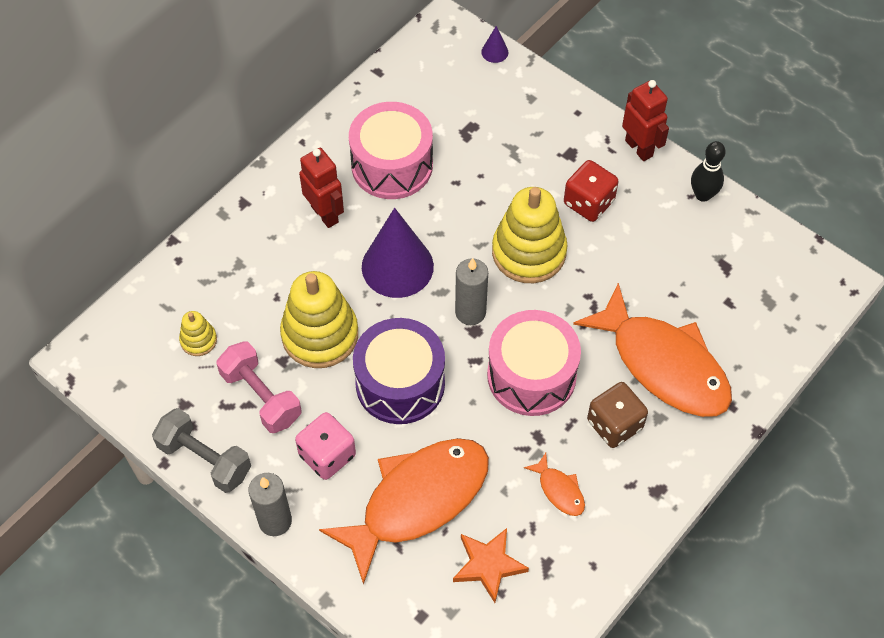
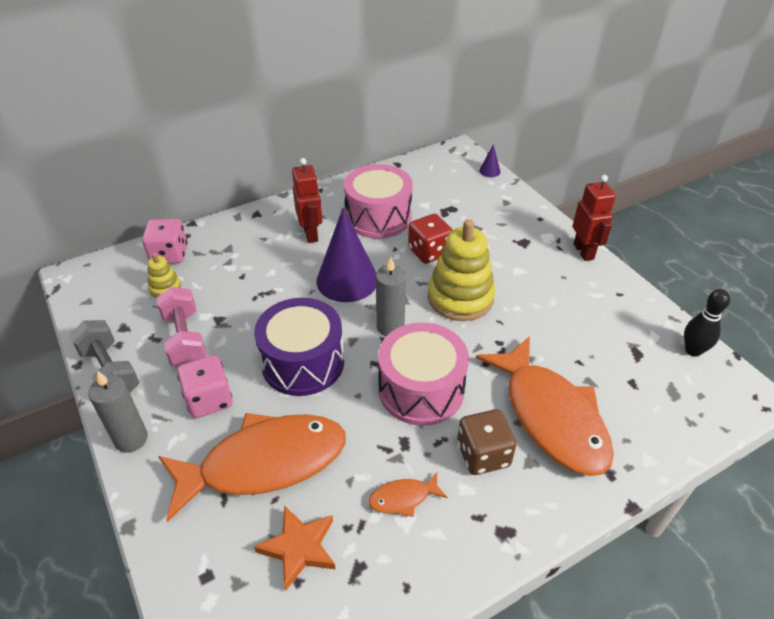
camera: 20 degrees right, 15 degrees down
(174, 294) = (169, 255): none -> pink dice
(320, 335) = (259, 309): yellow stacking toy -> none
(559, 490) = (403, 498): orange fish -> orange fish turned 90 degrees clockwise
(588, 202) = (526, 277): red dice -> red dice (429, 252)
(703, 195) = (631, 296): black bowling pin -> black bowling pin (693, 350)

